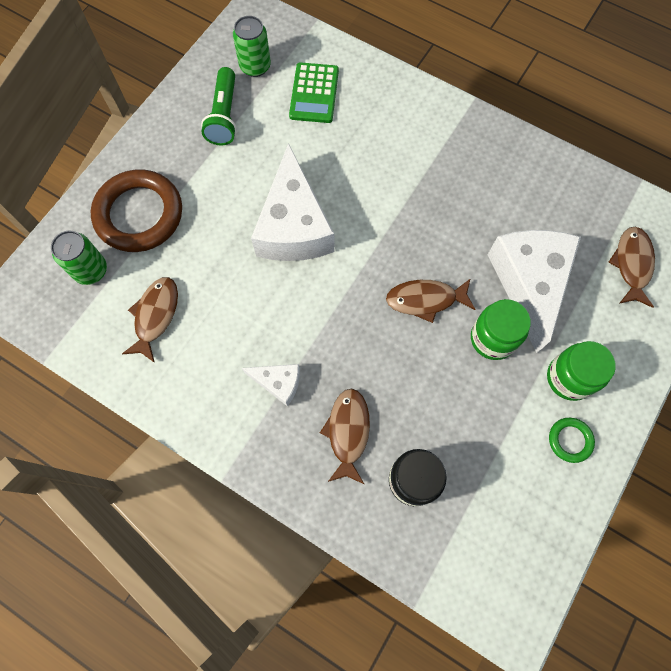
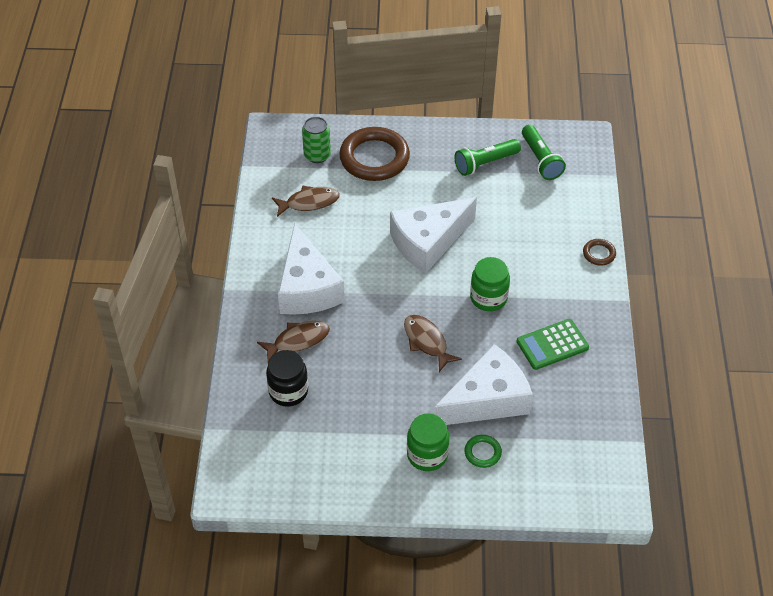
camera: 60 degrees right, 20 degrees down
(255, 66) = (540, 160): green can -> green flashlight
(278, 383) = (307, 287): white cheese -> white cheese, size x2.11
(314, 93) = (546, 203): green calculator -> green calculator (552, 345)
(406, 87) = (599, 254): none -> brown ring
(493, 338) = (425, 395): green jar -> green jar (488, 298)
(570, 440) = (378, 473): green ring -> green ring (482, 452)
(632, 265) = (554, 461): brown fish -> none

